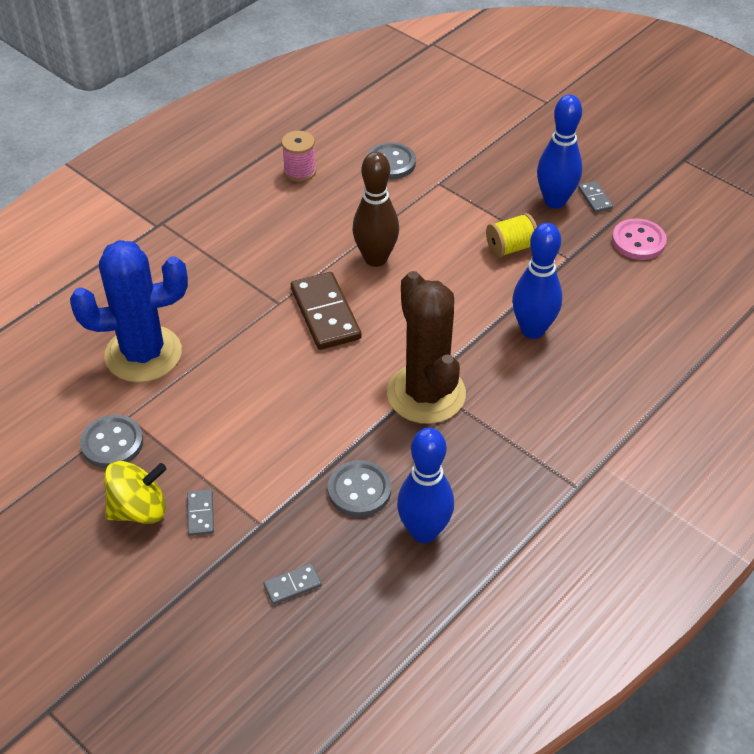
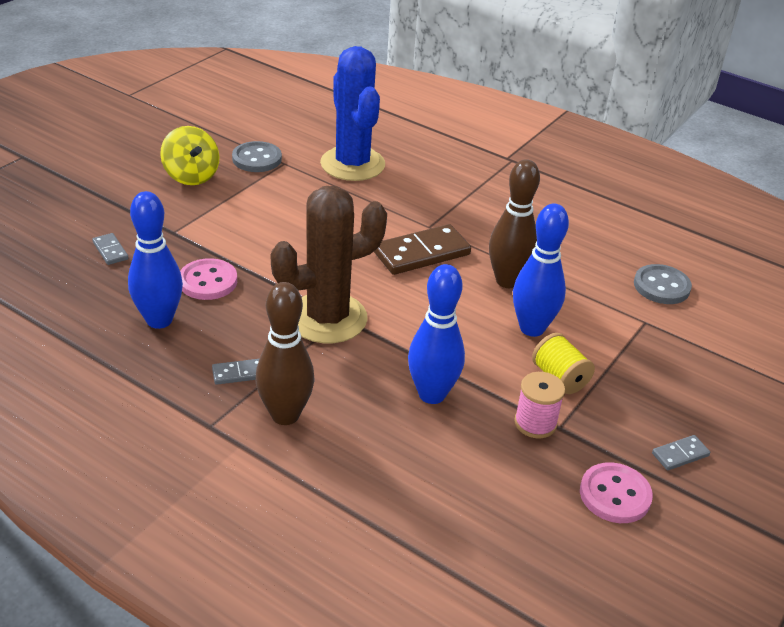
camera: 80 degrees right, 10 degrees down
(200, 514) = (185, 203): grey domino -> grey domino (238, 373)
(300, 171) = (617, 229): pink spool -> pink spool (535, 423)
(359, 490) = (208, 281): grey button -> pink button
(555, 201) = (658, 417): blue bowling pin -> blue bowling pin (532, 328)
(562, 431) = (285, 415): none -> brown bowling pin

